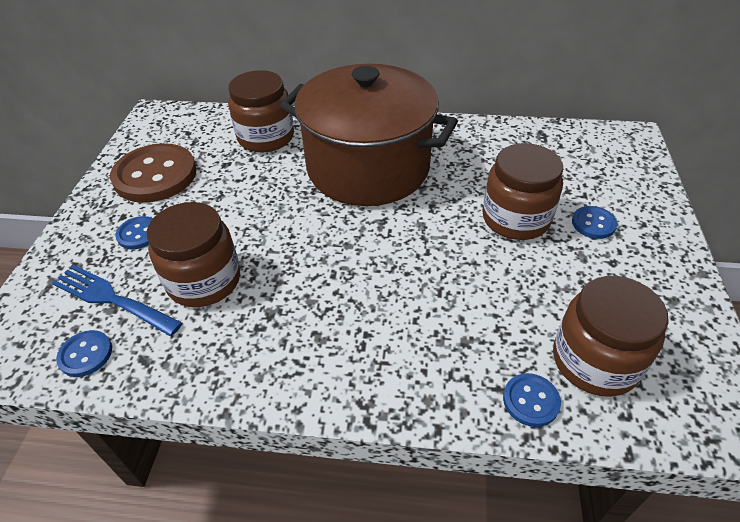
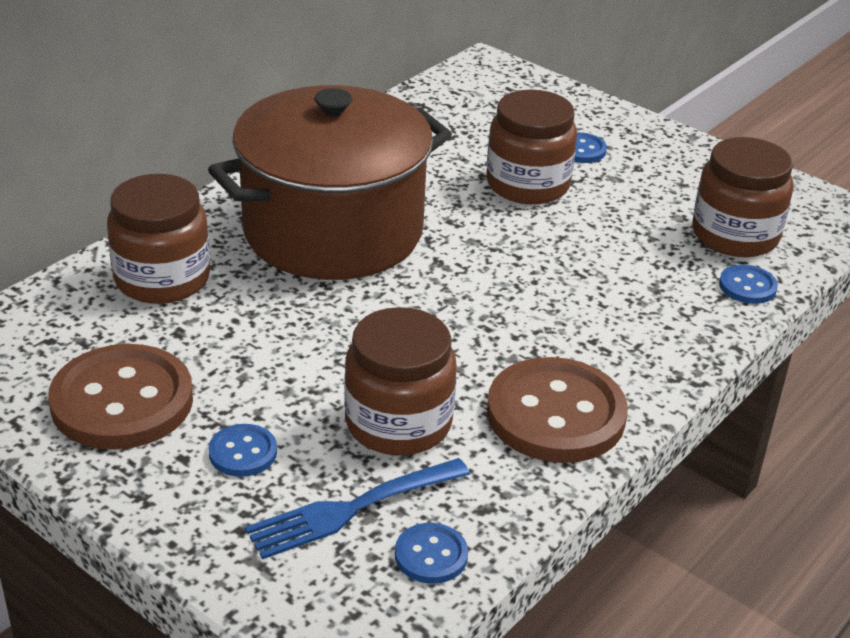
camera: 60 degrees left, 10 degrees down
(265, 352) = (555, 414): none -> brown button

